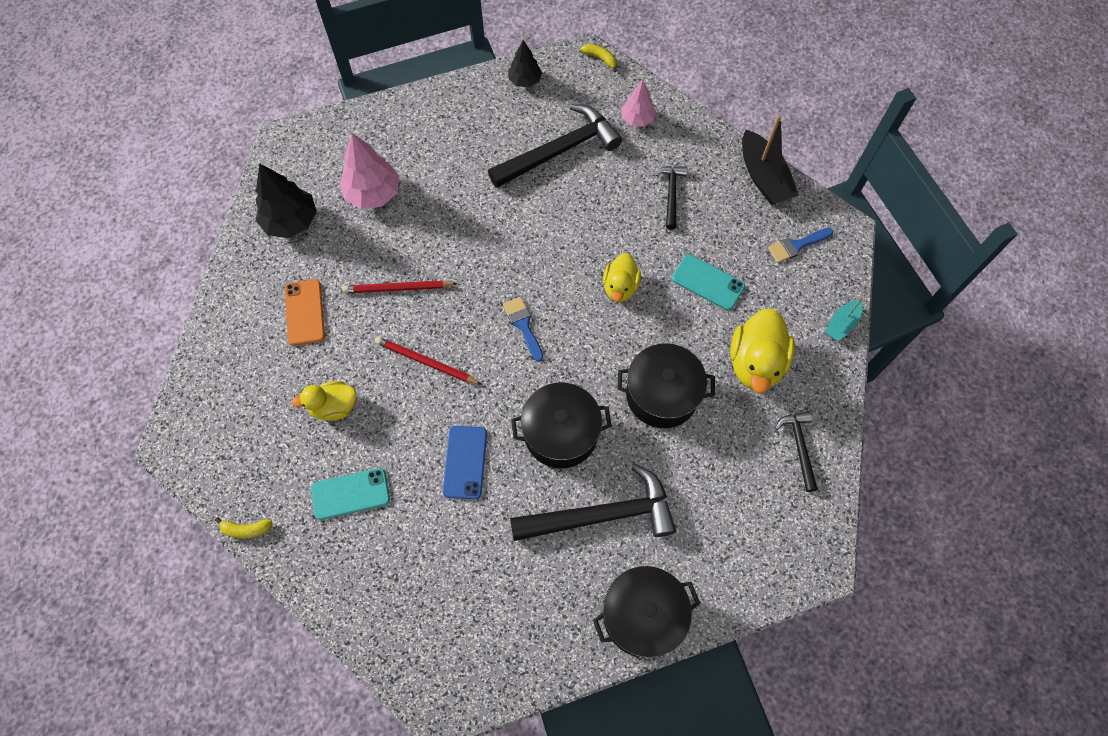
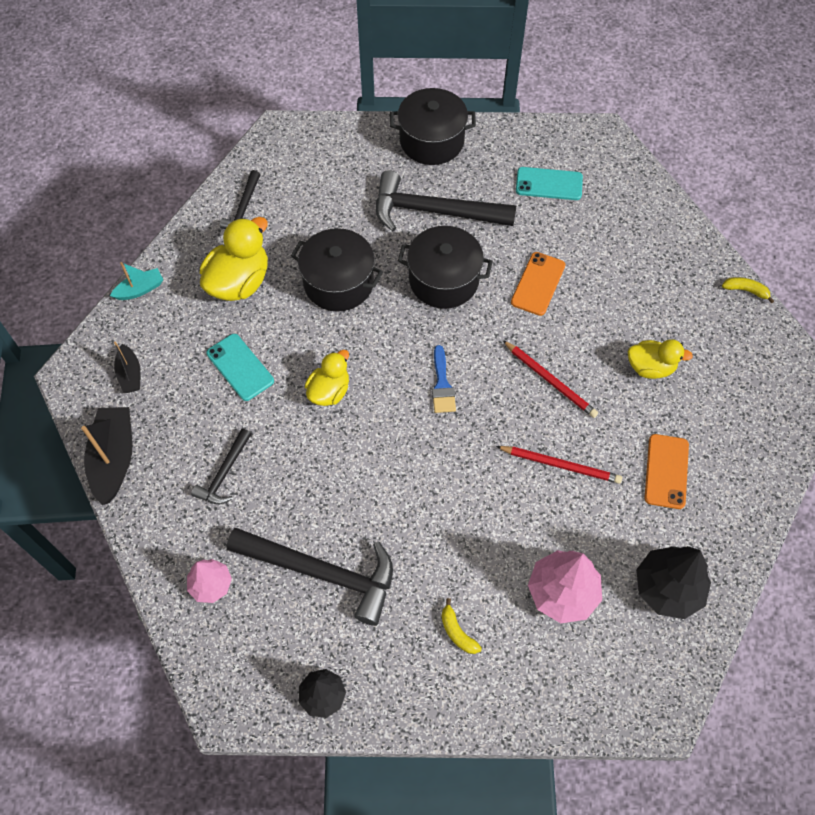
camera: 160 degrees left, 5 degrees down
(350, 494) = (647, 290): turquoise phone -> turquoise phone (549, 184)
(465, 462) = (538, 284): blue phone -> orange phone
(560, 151) = (322, 573): black hammer -> black hammer turned 150 degrees counterclockwise
(600, 59) = (210, 695): yellow banana -> yellow banana (457, 632)
(797, 245) = (130, 374): blue brush -> black boat

